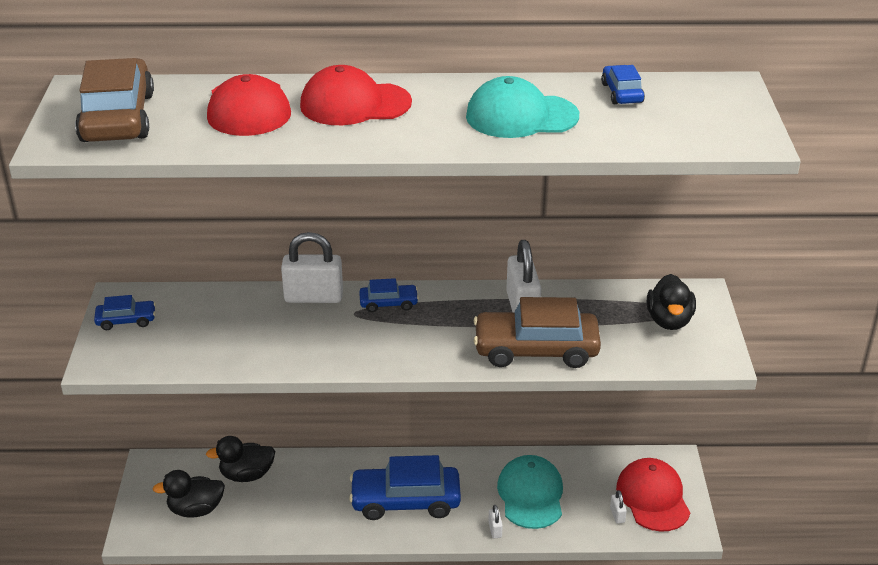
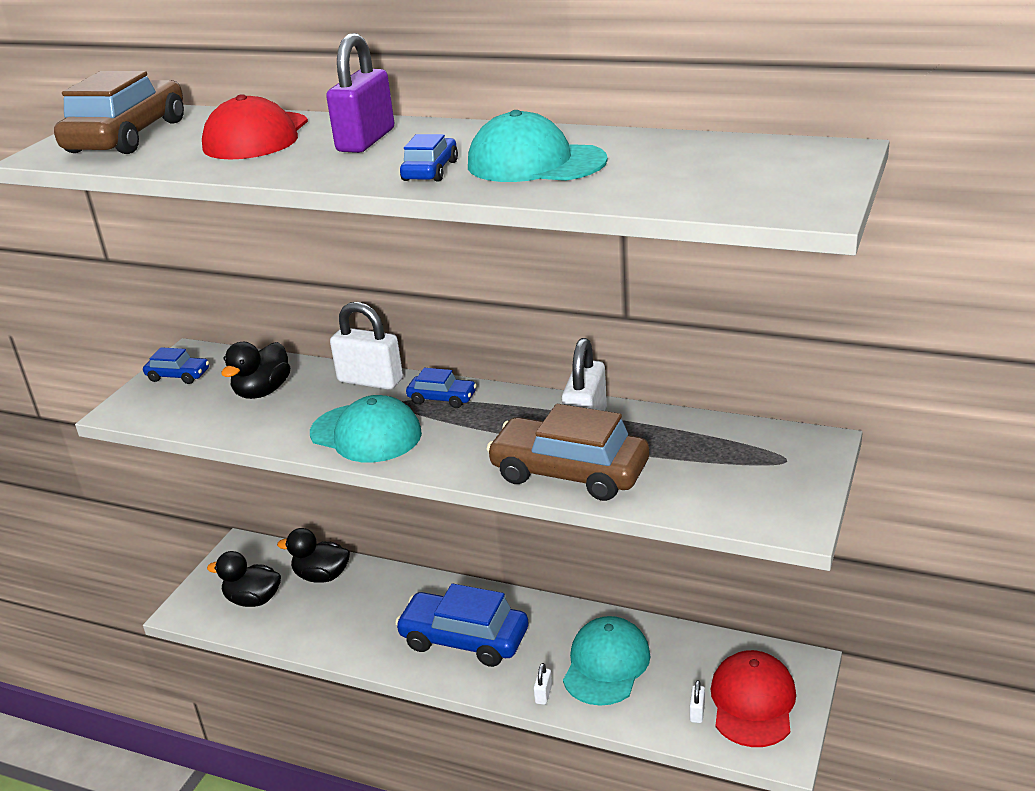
camera: 25 degrees right, 5 degrees down
(346, 346) = (366, 434): none -> turquoise cap
(355, 104) = (366, 140): red cap -> purple padlock
(622, 93) = (682, 149): blue car -> blue car (430, 171)
(669, 320) = (756, 467): black duck -> black duck (263, 391)

